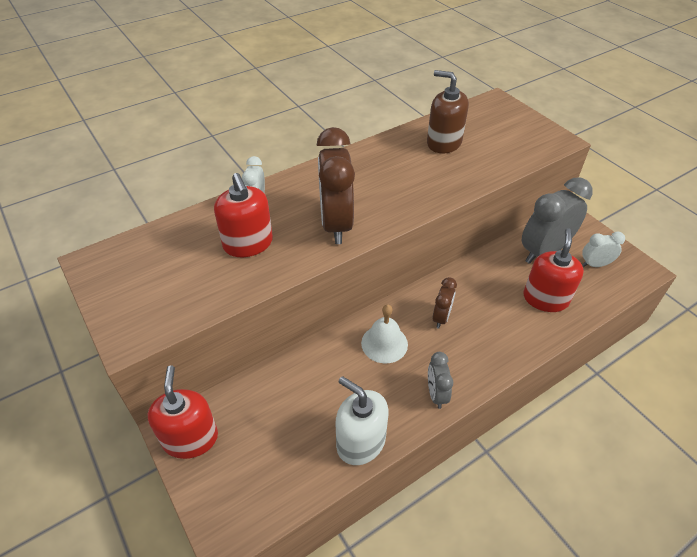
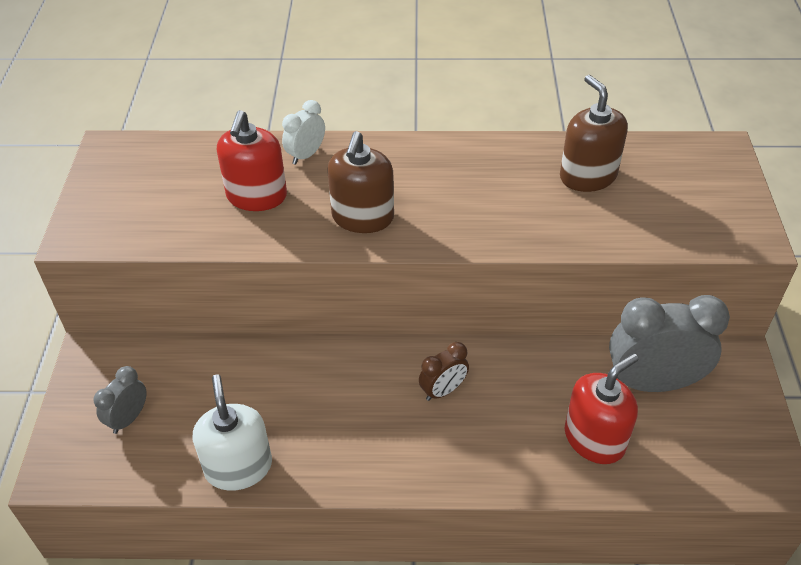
camera: 35 degrees right, 0 degrees up
(190, 438) = (96, 370): red soap dispenser -> none
(336, 224) = (362, 217): brown clock -> brown soap dispenser
(384, 343) = (353, 383): white bell -> none
(436, 394) = (358, 467): grey clock -> grey clock (128, 418)
(595, 264) = (709, 434): white clock -> none

